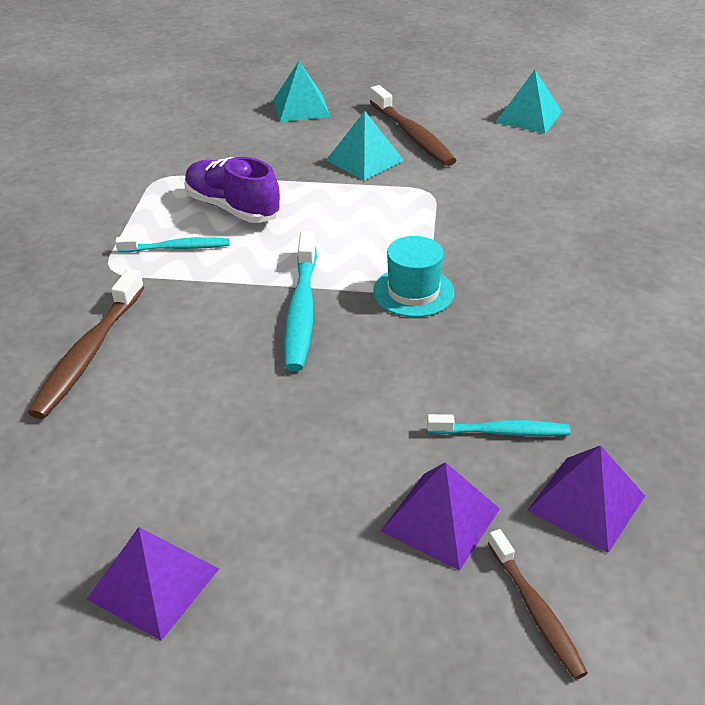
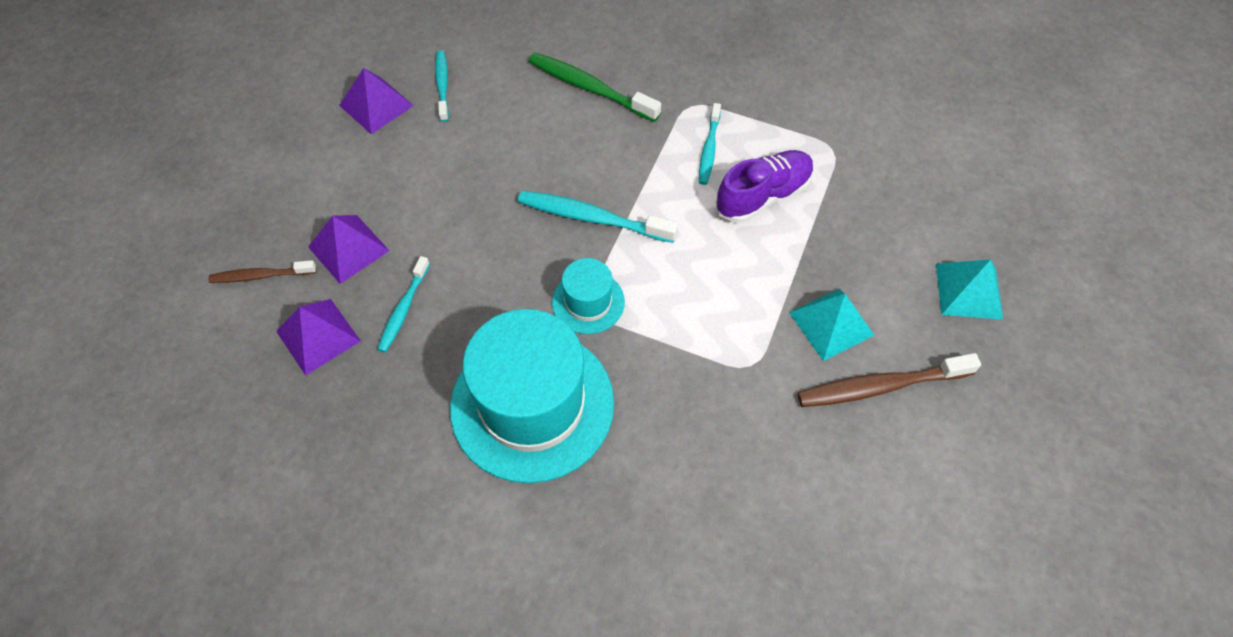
camera: 105 degrees right, 20 degrees up
(90, 352) = (591, 88): brown toothbrush -> green toothbrush
(99, 508) = (442, 86): none -> turquoise toothbrush
(528, 117) = (907, 538): turquoise pyramid -> none
(551, 303) = (532, 404): none -> turquoise hat

